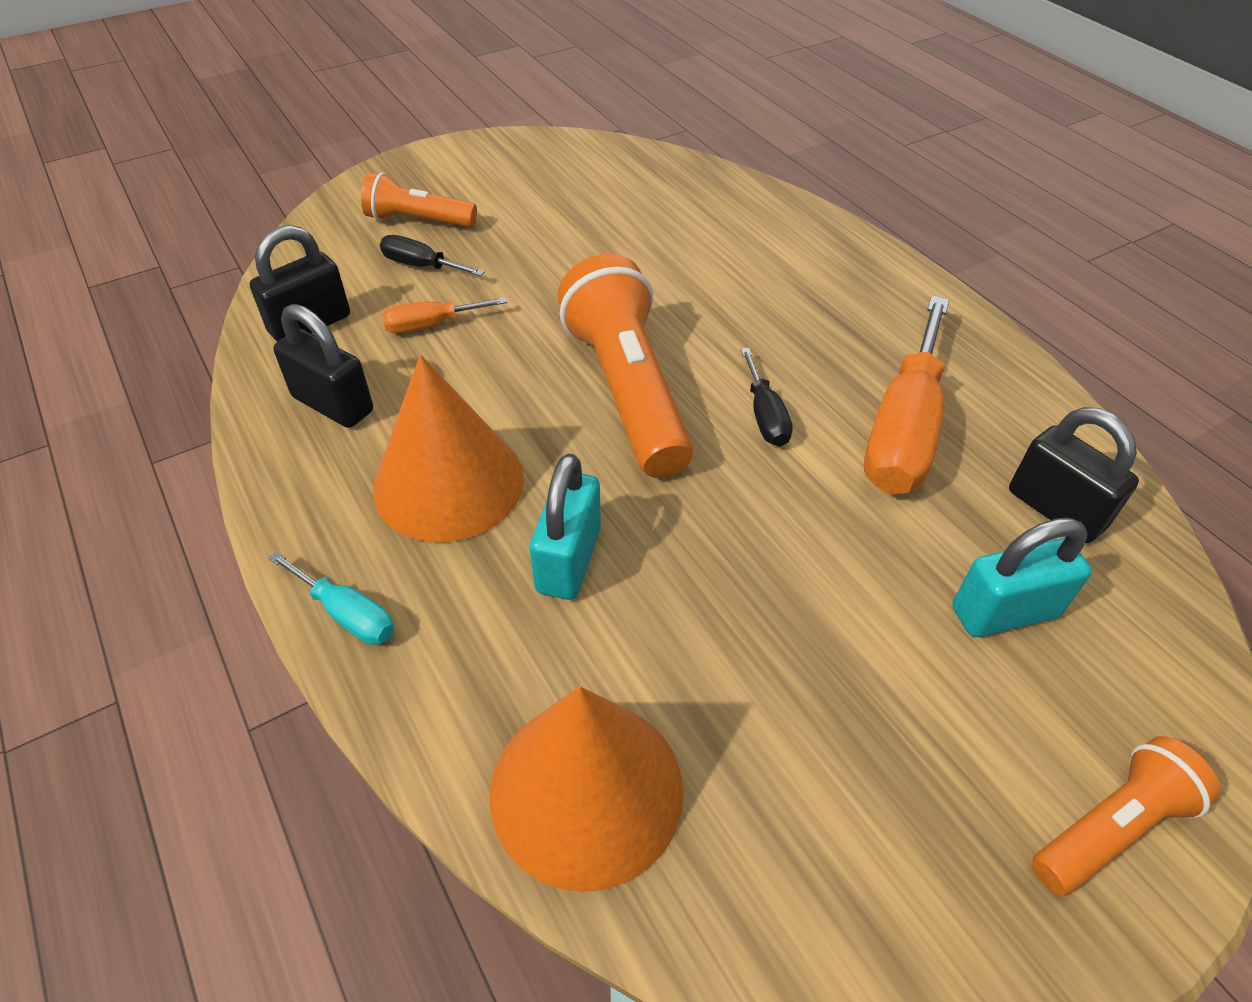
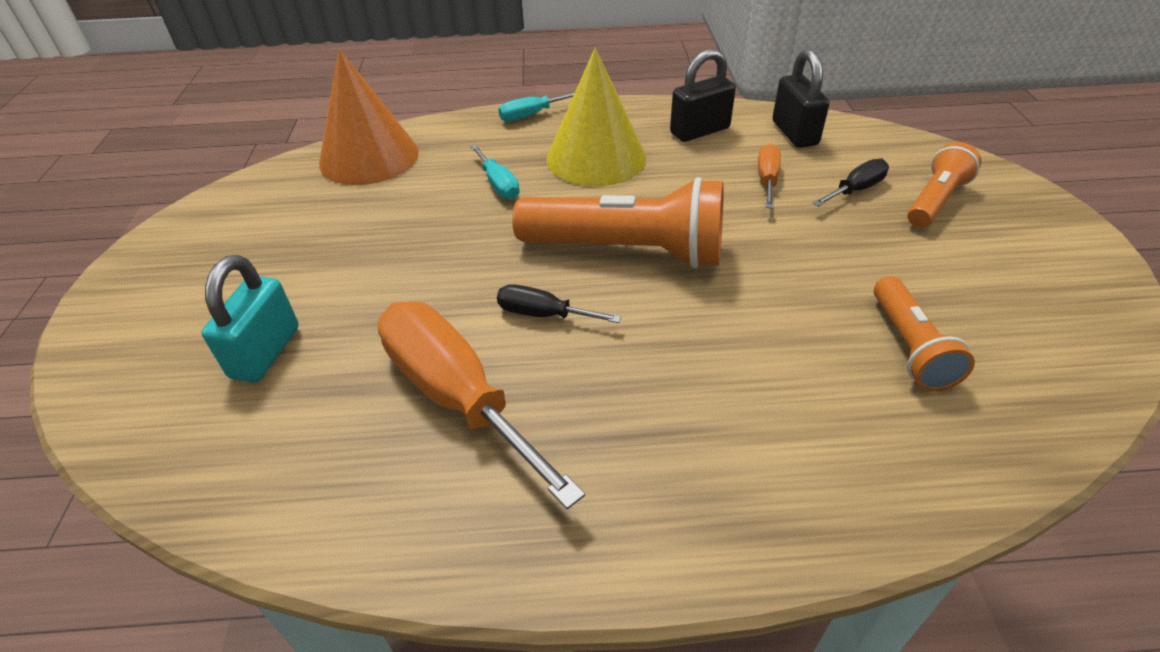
camera: 120 degrees right, 5 degrees down
(449, 482) = (596, 158): orange cone -> yellow cone
(568, 559) = (498, 184): turquoise padlock -> turquoise screwdriver
(1055, 509) = (290, 448): black padlock -> none
(1111, 827) = (130, 314): orange flashlight -> orange flashlight (909, 347)

